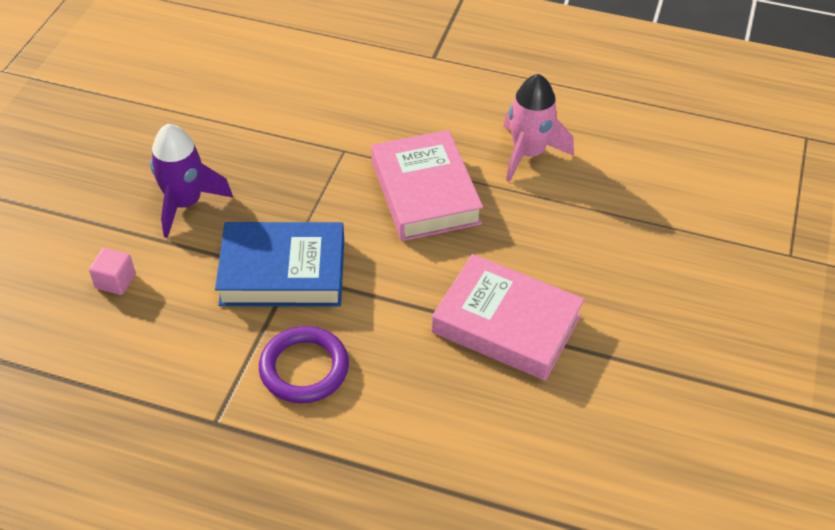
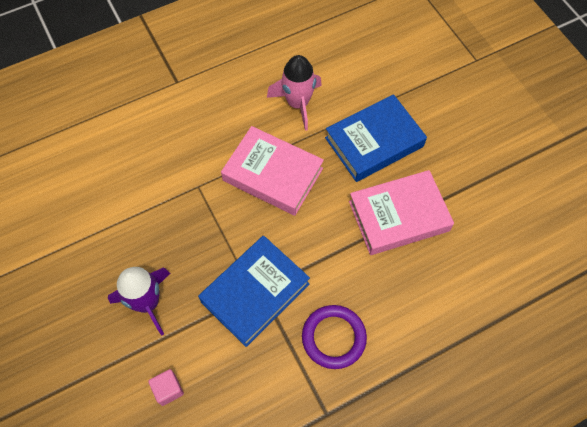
camera: 45 degrees left, 15 degrees up
(566, 242) = (374, 142): none -> blue book

